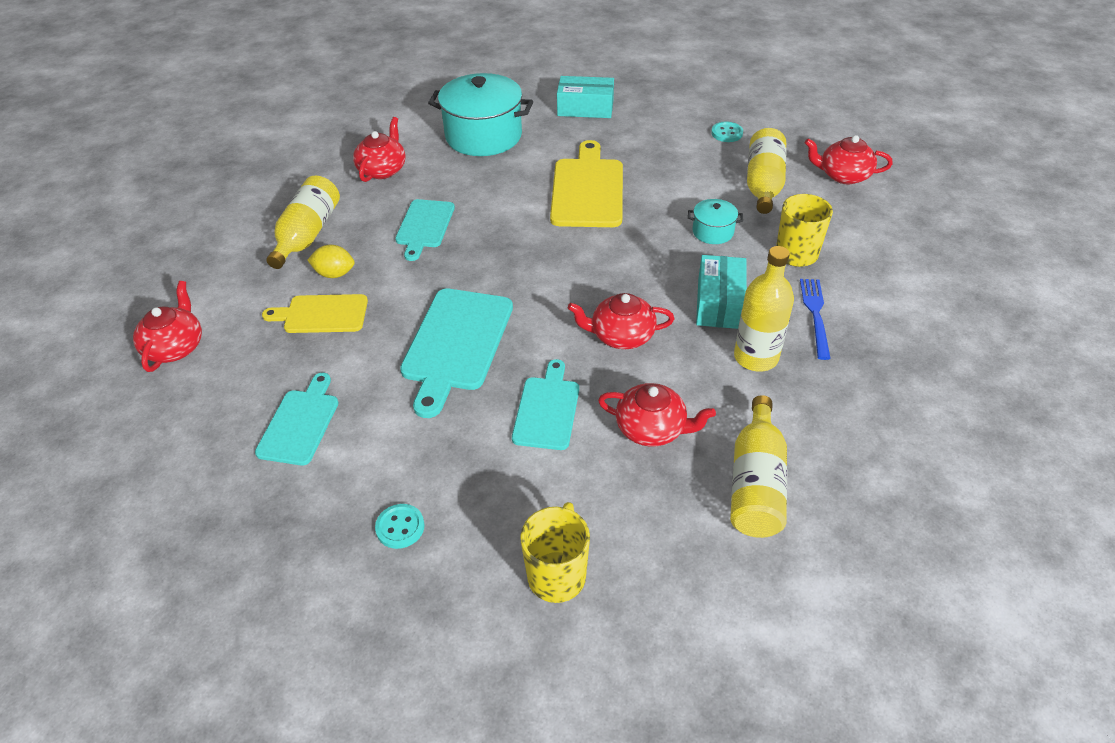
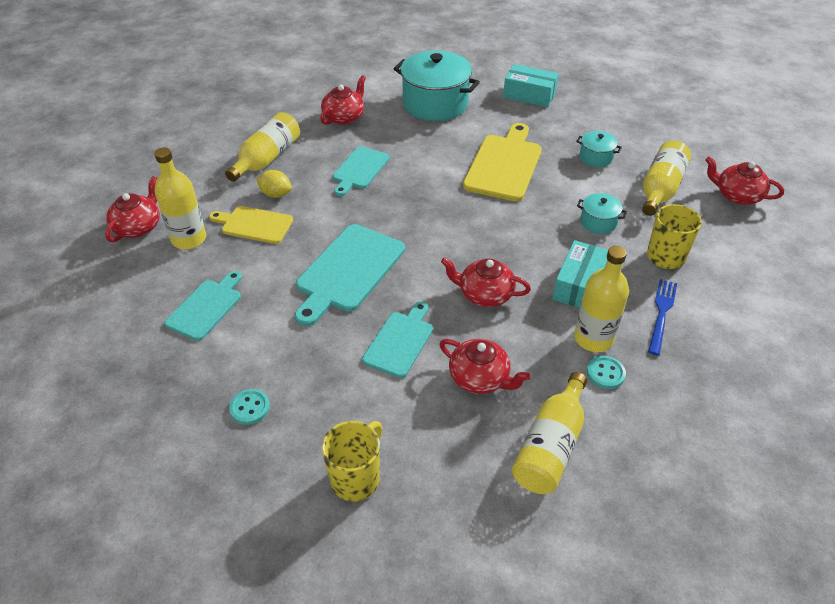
camera: 15 degrees right, 0 degrees up
(246, 348) = (189, 239): none -> yellow bottle
(683, 163) = (596, 157): none -> turquoise pot
(727, 133) = (645, 138): turquoise button -> turquoise button (605, 373)

